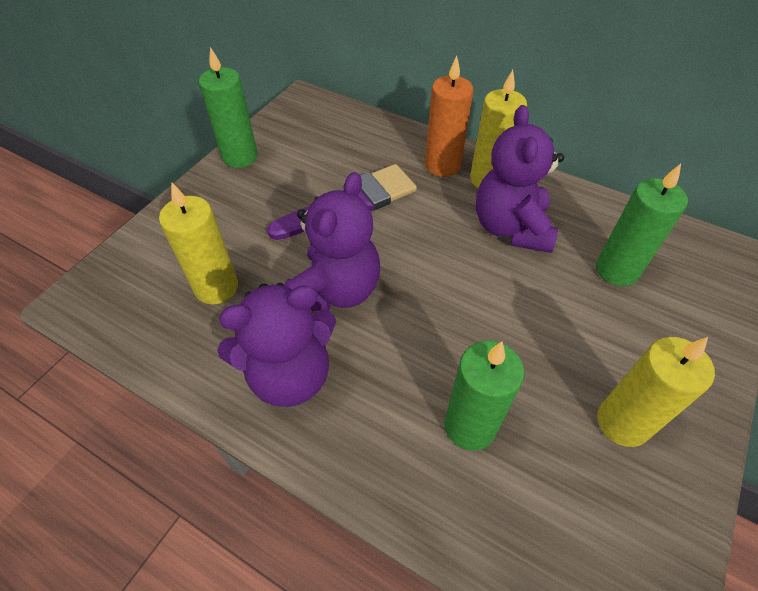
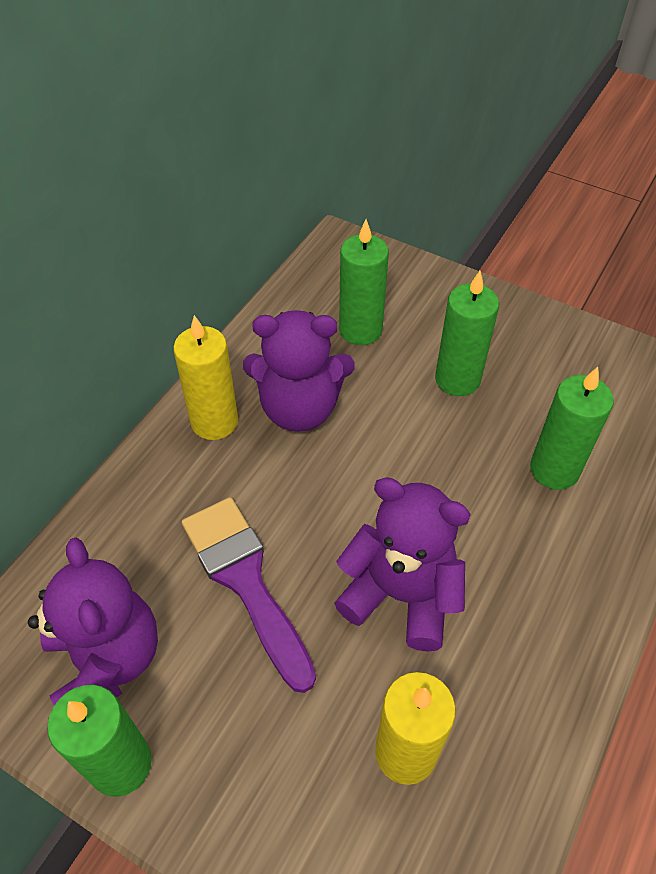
camera: 90 degrees left, 0 degrees up
(289, 374) = (525, 639): purple teddy bear -> purple teddy bear (107, 661)
(442, 165) = (181, 469): orange candle -> none
(573, 347) = (457, 379): none -> green candle
(622, 422) = (529, 359): yellow candle -> none

